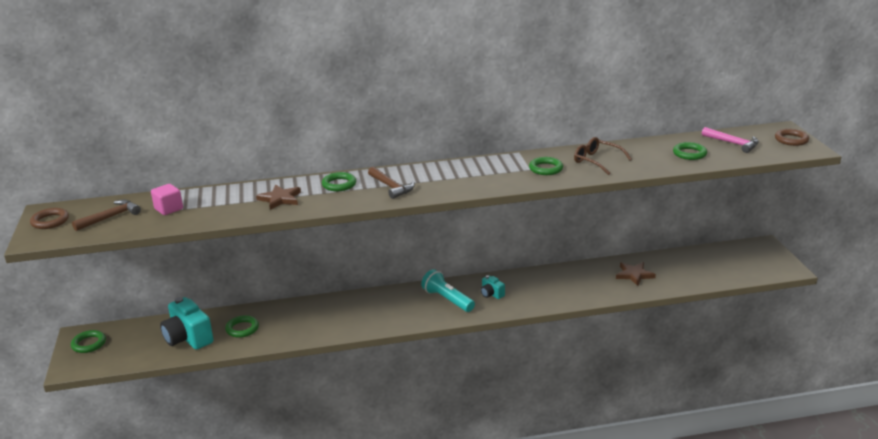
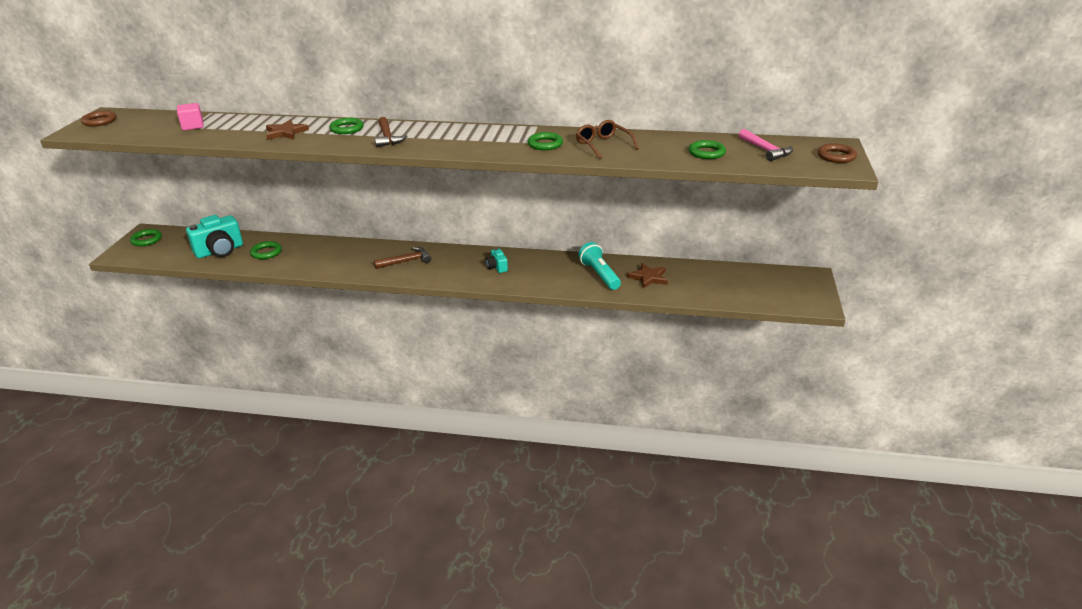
camera: 20 degrees right, 5 degrees up
(110, 217) = (144, 125): brown hammer -> brown hammer (406, 261)
(188, 338) = (220, 251): turquoise camera -> turquoise camera turned 105 degrees counterclockwise
(447, 299) = (454, 264): turquoise flashlight -> turquoise flashlight (599, 275)

